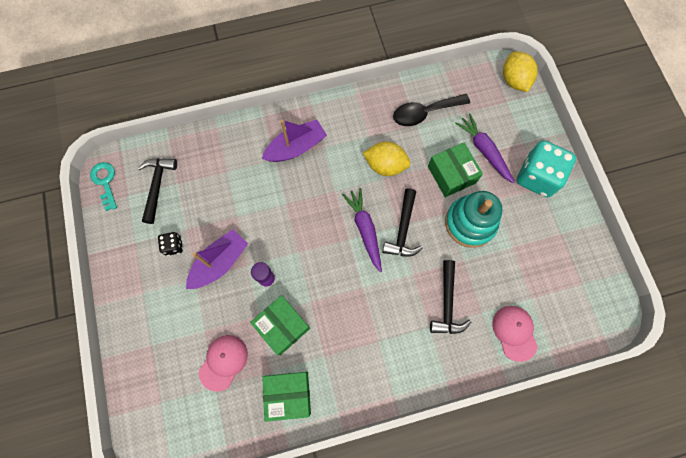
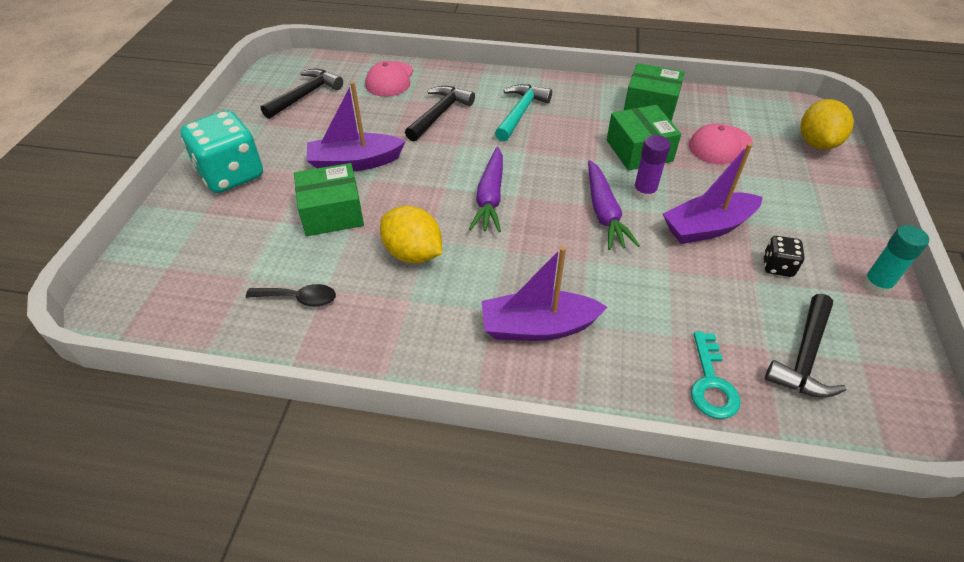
camera: 155 degrees left, 25 degrees down
(105, 182) = (912, 399): turquoise key -> turquoise key (711, 383)
(115, 256) = (876, 285): none -> turquoise glue stick
(387, 334) = (520, 113): none -> turquoise hammer
(403, 229) = (441, 182): black hammer -> black hammer (305, 95)
(424, 113) = (299, 298): black spoon -> black spoon, size x0.63
(451, 174) = (332, 213): green box -> green box turned 75 degrees clockwise
(470, 223) = (355, 162): turquoise stacking toy -> purple boat
(484, 150) = (264, 222): purple carrot -> purple carrot (604, 212)
(514, 80) = (122, 290): yellow lemon -> yellow lemon (817, 143)

